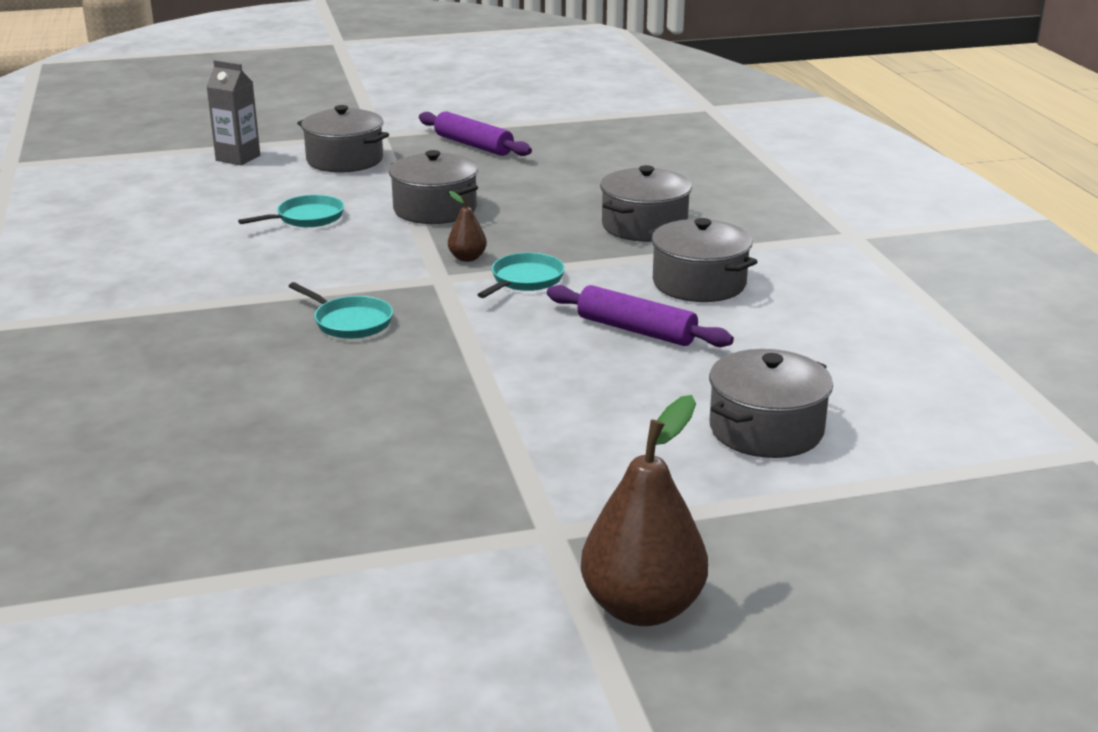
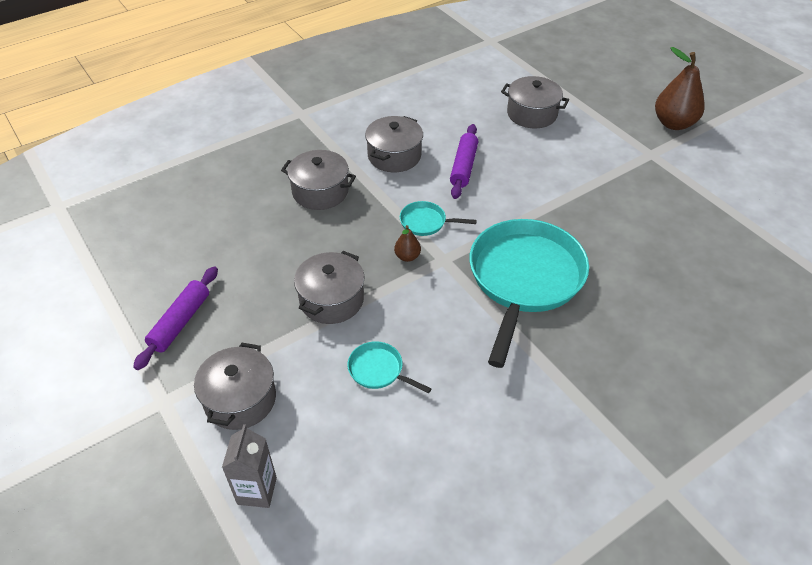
camera: 110 degrees left, 20 degrees up
(349, 322) = (524, 279): turquoise pan -> turquoise pan, size x2.39

